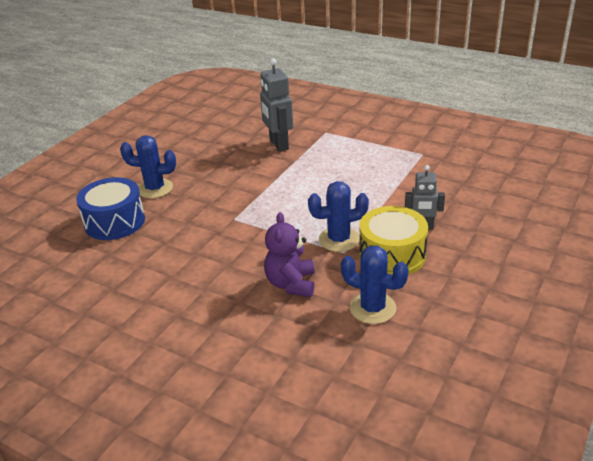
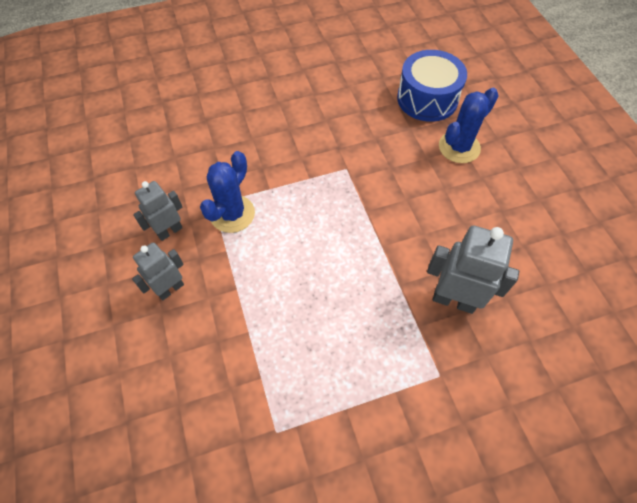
camera: 130 degrees right, 25 degrees up
(291, 284) = (222, 147): purple teddy bear -> none
(372, 308) = (141, 170): blue cactus -> none
(392, 255) = (169, 231): yellow drum -> grey robot

